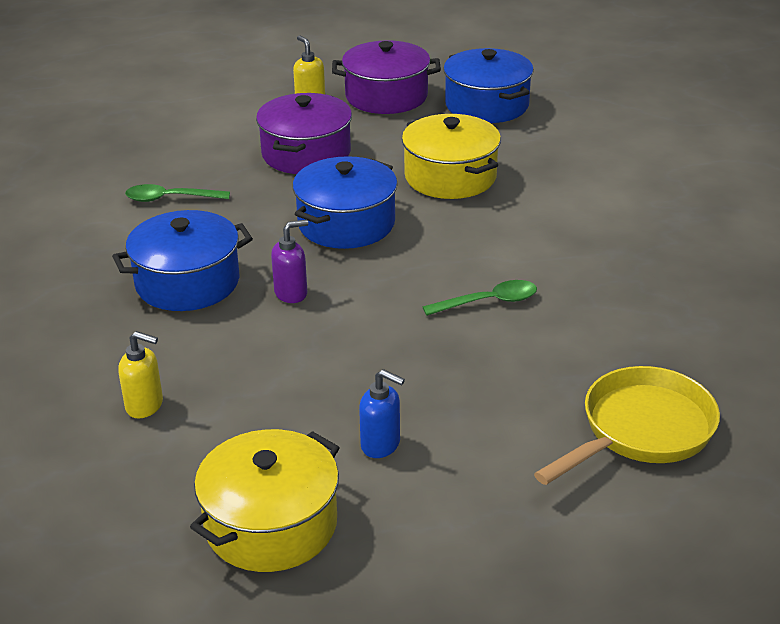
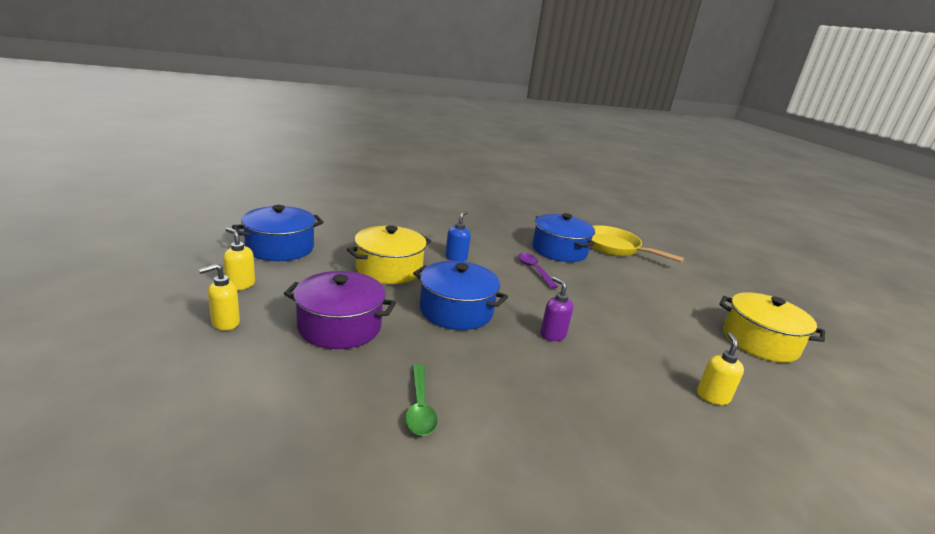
camera: 100 degrees left, 10 degrees down
(187, 282) = (558, 385): blue pot -> blue pot (559, 250)
(381, 445) = (674, 307): blue soap dispenser -> blue soap dispenser (456, 258)
(386, 96) = (240, 285): purple pot -> yellow soap dispenser
(488, 302) = (534, 270): green spoon -> purple spoon

